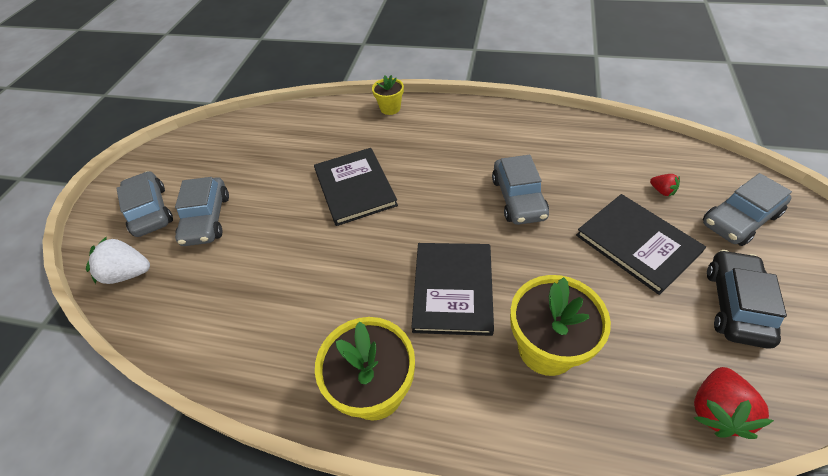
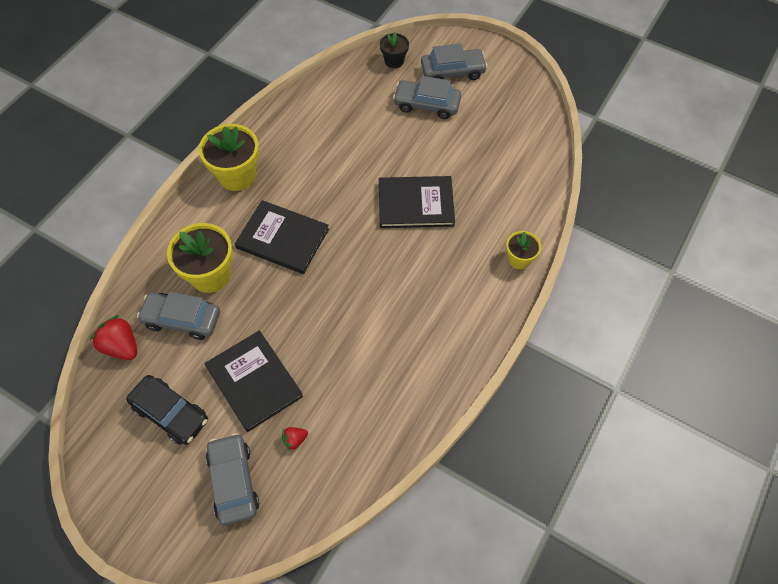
camera: 105 degrees right, 10 degrees up
(128, 273) = (394, 61): white strawberry -> black flower pot
(518, 198) = (345, 318): grey car -> grey car (182, 319)
(637, 244) = (254, 381): black book -> black book turned 75 degrees clockwise

